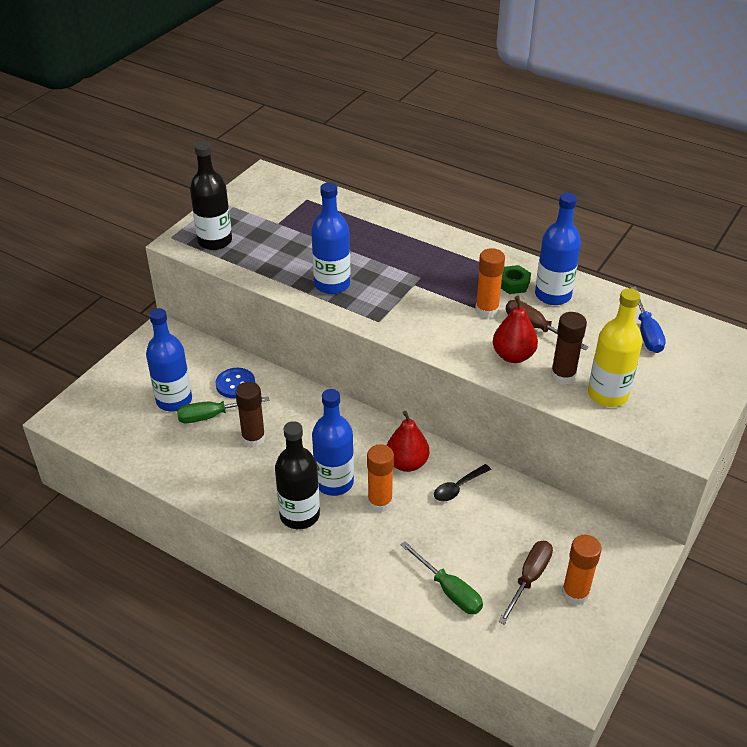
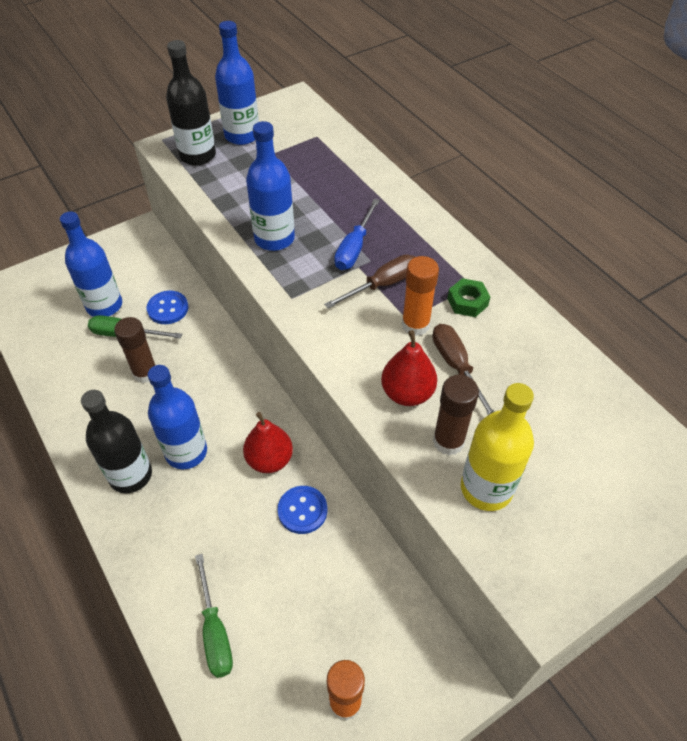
camera: 25 degrees right, 10 degrees up
(380, 502) = (214, 494): orange glue stick -> none
(458, 487) = (302, 510): black spoon -> blue button
(529, 579) = (306, 658): brown screwdriver -> brown screwdriver (382, 285)
(553, 295) = (504, 332): blue bottle -> blue bottle (242, 135)
(646, 332) = (588, 421): blue screwdriver -> blue screwdriver (354, 248)

